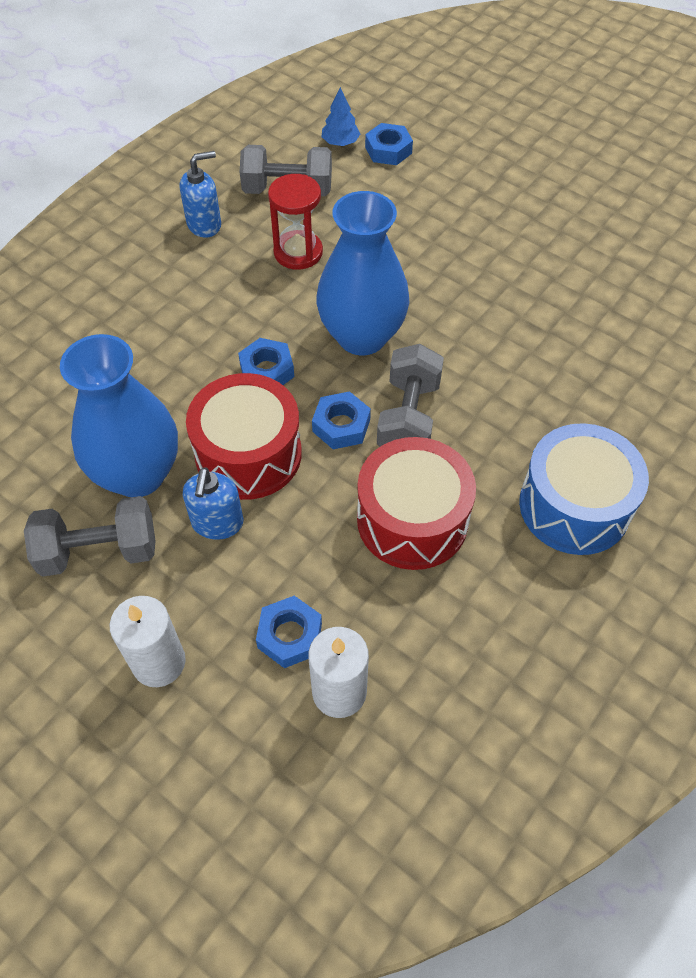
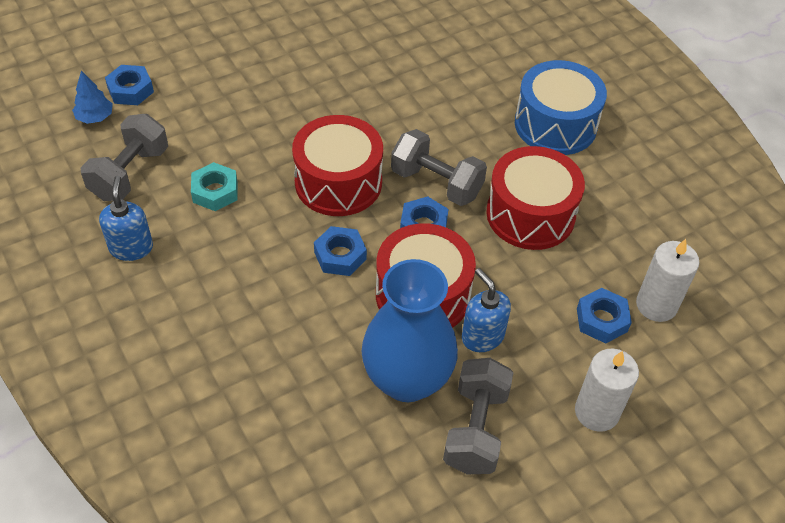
camera: 70 degrees left, 5 degrees down
(217, 523) = (482, 336): blue soap dispenser -> blue soap dispenser turned 150 degrees counterclockwise
(298, 252) = (215, 191): red hourglass -> turquoise nut
(362, 336) = (338, 182): blue vase -> red drum

